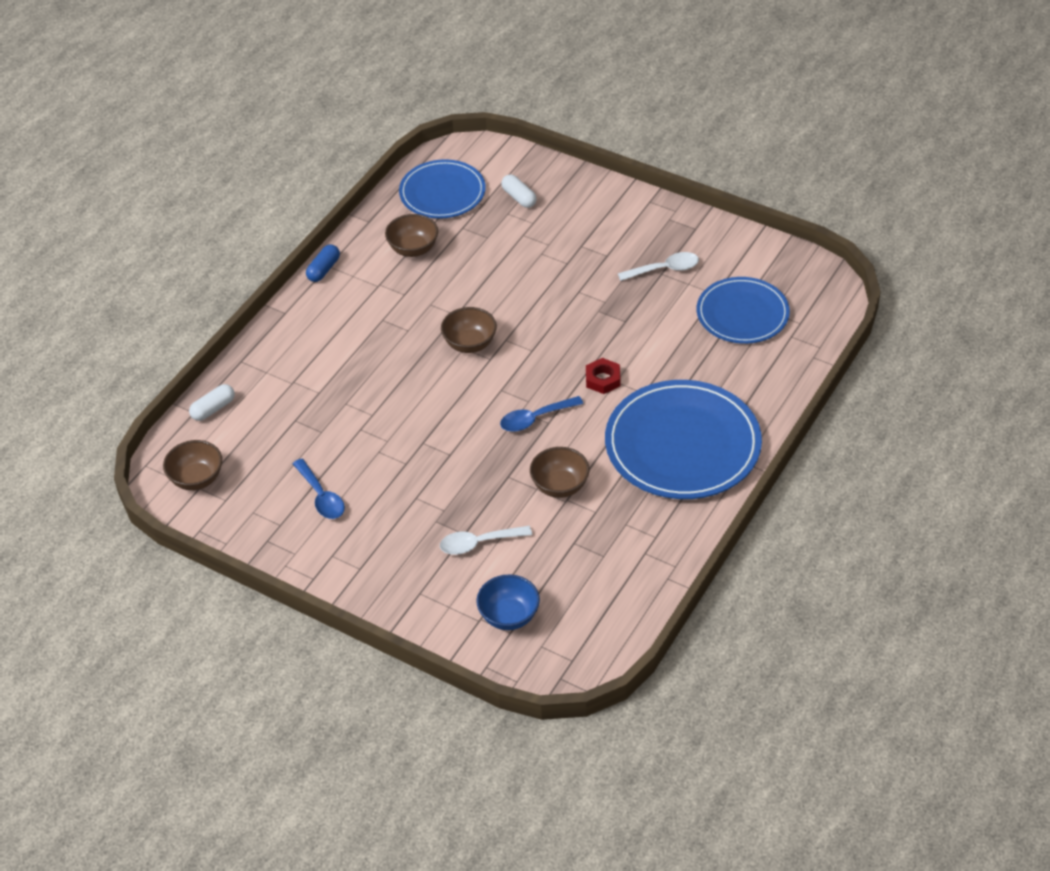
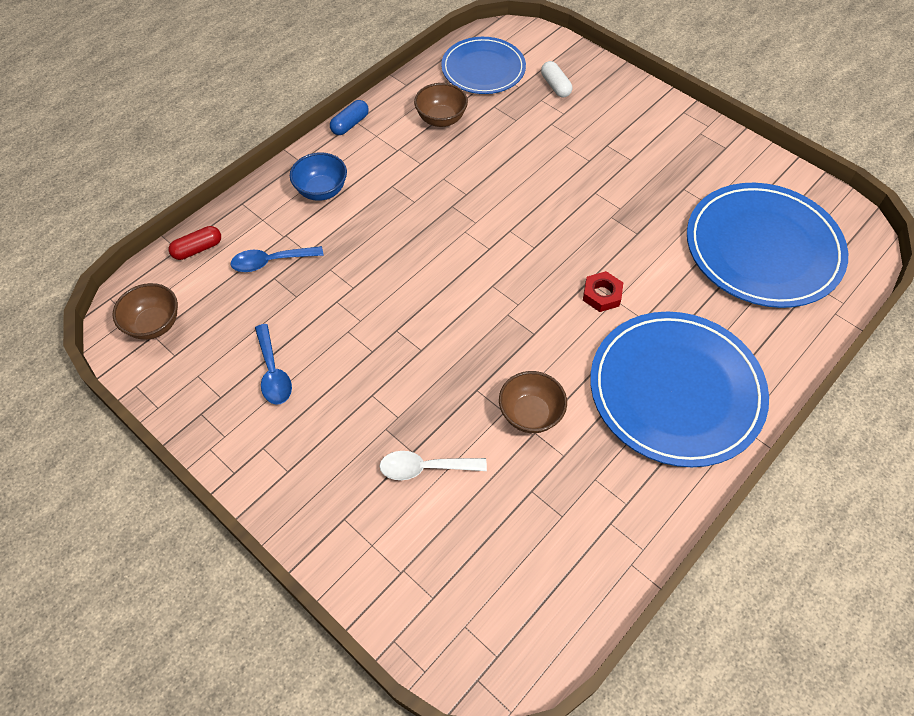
camera: 10 degrees right, 10 degrees up
(213, 409) = (198, 249): white capsule -> red capsule
(470, 344) = (472, 228): brown bowl -> none
(509, 616) = (436, 574): blue bowl -> blue bowl (321, 191)
(535, 419) = (521, 326): blue spoon -> blue spoon (271, 262)
(664, 269) = (687, 185): white spoon -> none
(742, 314) = (763, 248): blue plate -> blue plate, size x1.59

